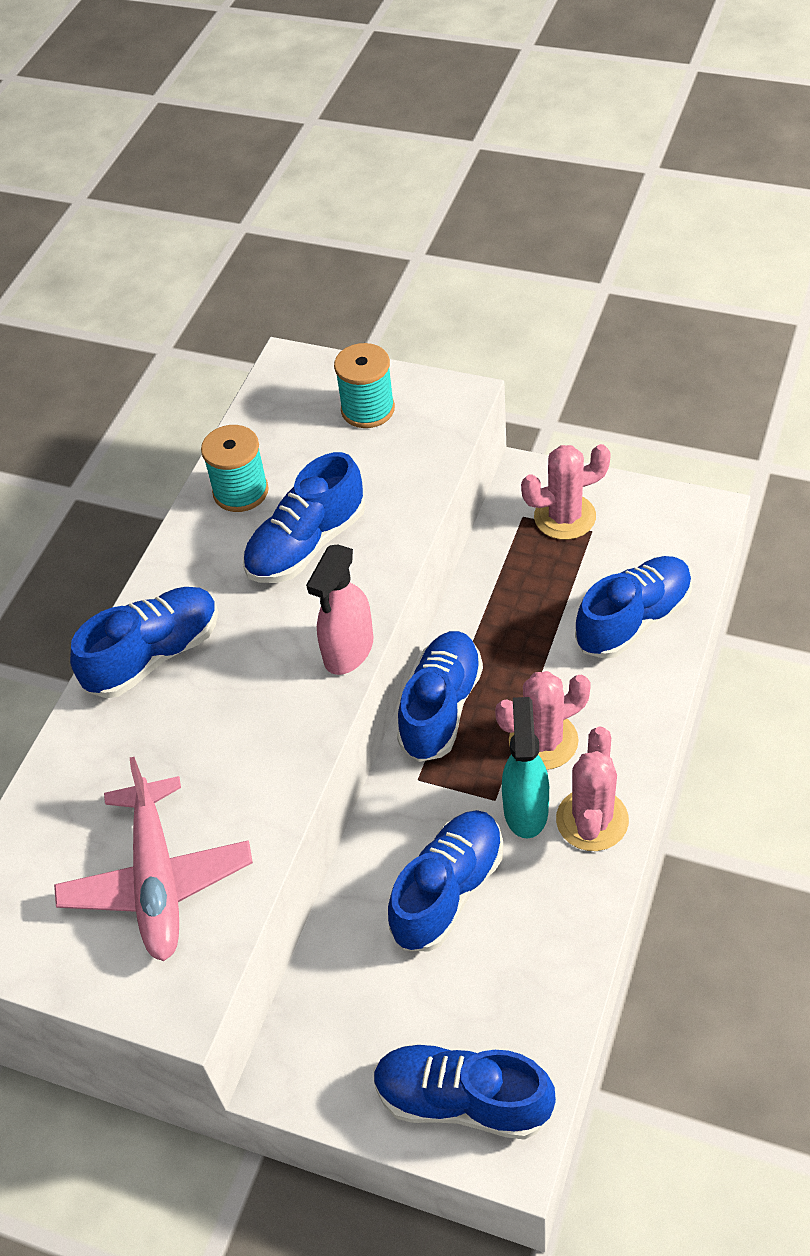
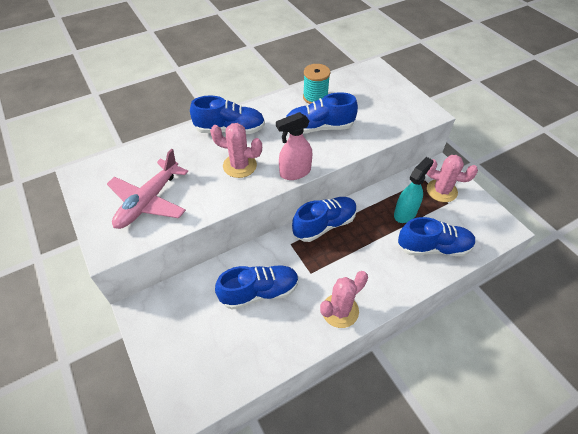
camera: 35 degrees right, 0 degrees up
(368, 409) = (389, 98): turquoise spool -> none
(462, 1100) = (183, 375): blue shoe -> none
(525, 809) = (318, 286): turquoise spray bottle -> turquoise spray bottle (405, 213)
(543, 741) = (351, 266): pink cactus -> pink cactus (239, 166)

